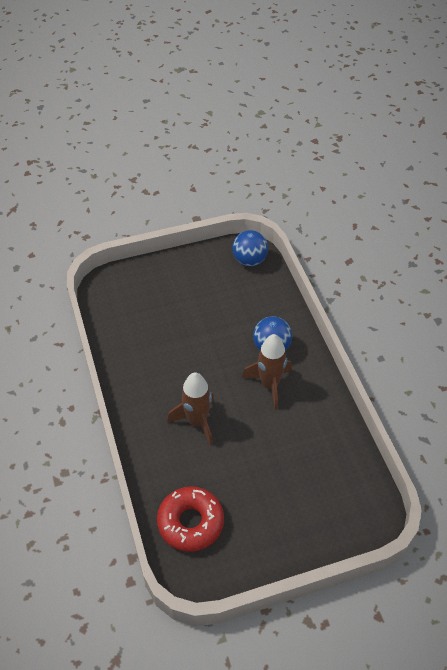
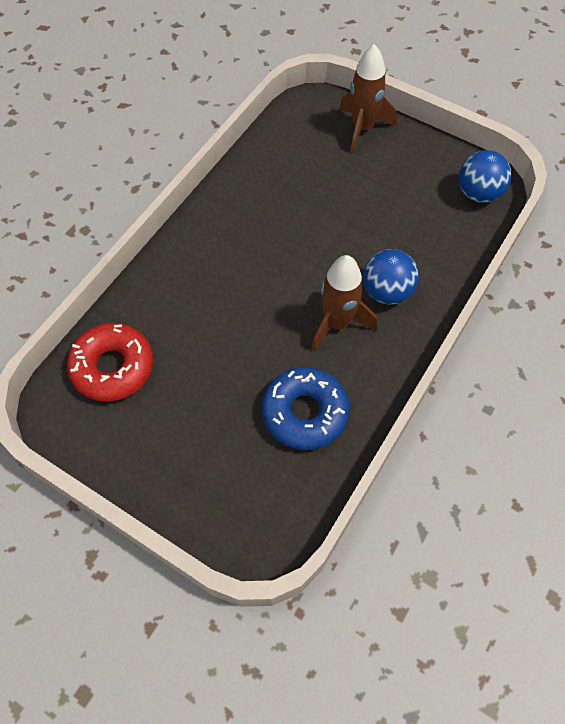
camera: 50 degrees right, 10 degrees up
(197, 422) = (231, 291): brown rocket -> brown rocket (362, 128)
(312, 441) = (305, 412): none -> blue donut

